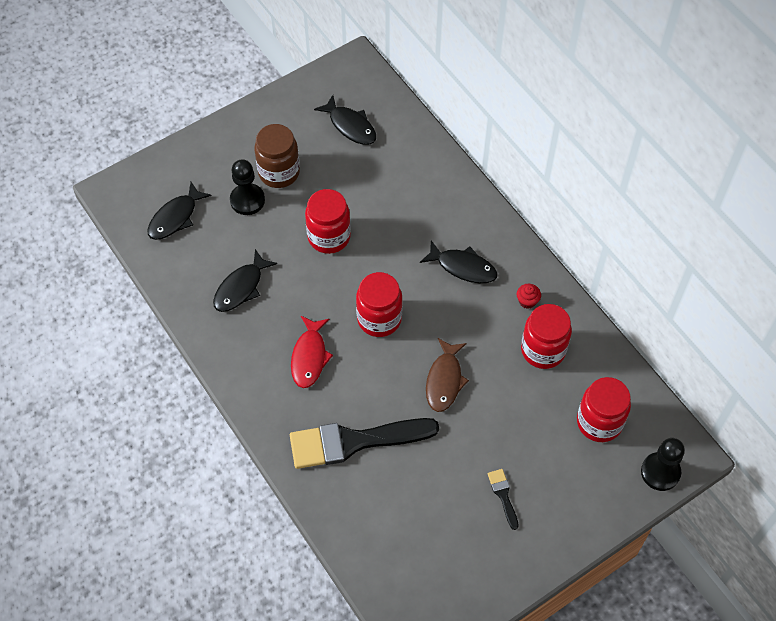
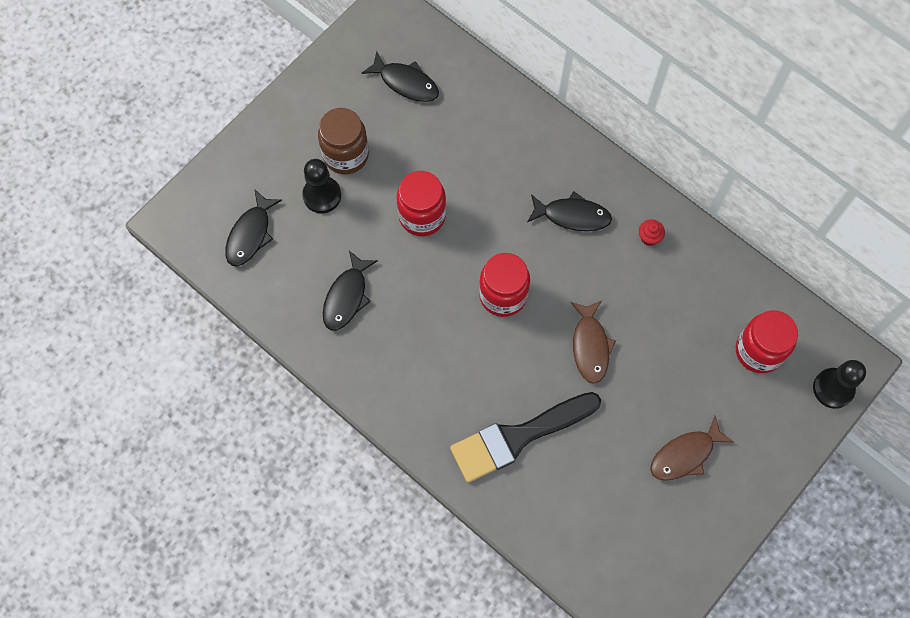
camera: 15 degrees left, 10 degrees up
(309, 357) = (443, 356): red fish -> none
(503, 495) = (685, 455): black brush -> brown fish
(543, 350) = (680, 287): red jar -> none

